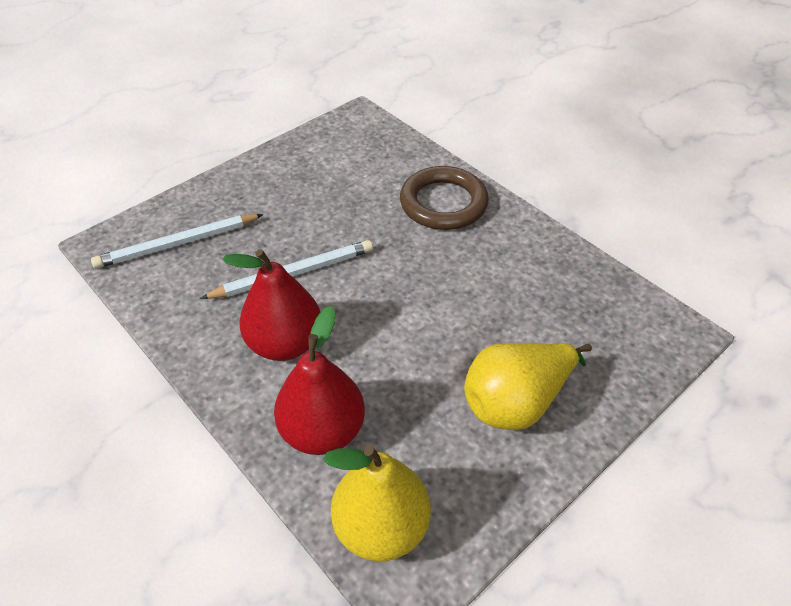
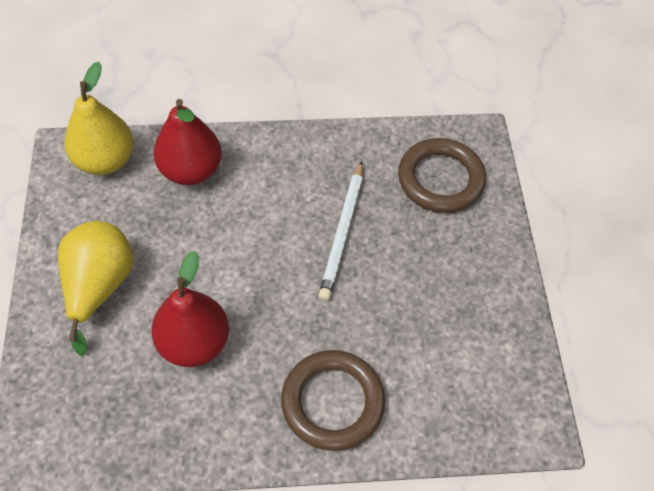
camera: 125 degrees right, 10 degrees up
(178, 244) = (440, 179): white pencil -> brown ring
(285, 343) = (278, 190): red pear -> red pear (194, 343)

